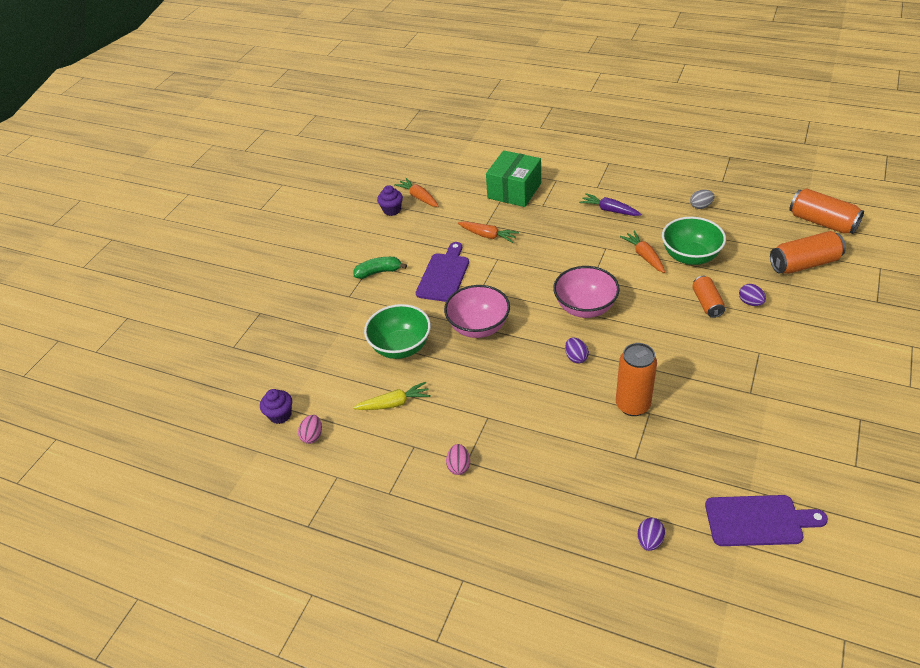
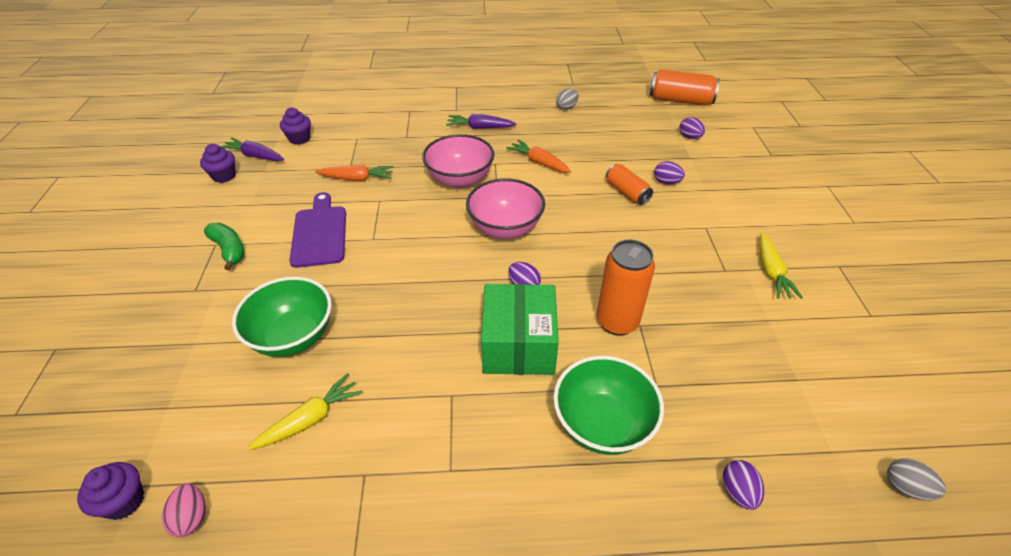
camera: 30 degrees left, 0 degrees up
(378, 272) = (229, 250): green banana -> green banana turned 90 degrees clockwise
(419, 197) = (255, 156): orange carrot -> purple carrot
(457, 189) = (299, 139): none -> purple cupcake
(459, 466) = (442, 481): pink egg -> none
(478, 327) = (389, 282): pink bowl -> pink bowl (460, 179)
(514, 191) = (368, 129): green box -> green box (518, 345)
(690, 256) = (584, 153): green bowl -> green bowl (602, 424)
(758, 521) = (831, 414): purple cutting board -> none
(778, 583) = (905, 487): none -> grey egg
(791, 406) = (771, 272): none -> yellow carrot
(804, 264) = (689, 137): orange can -> purple egg

